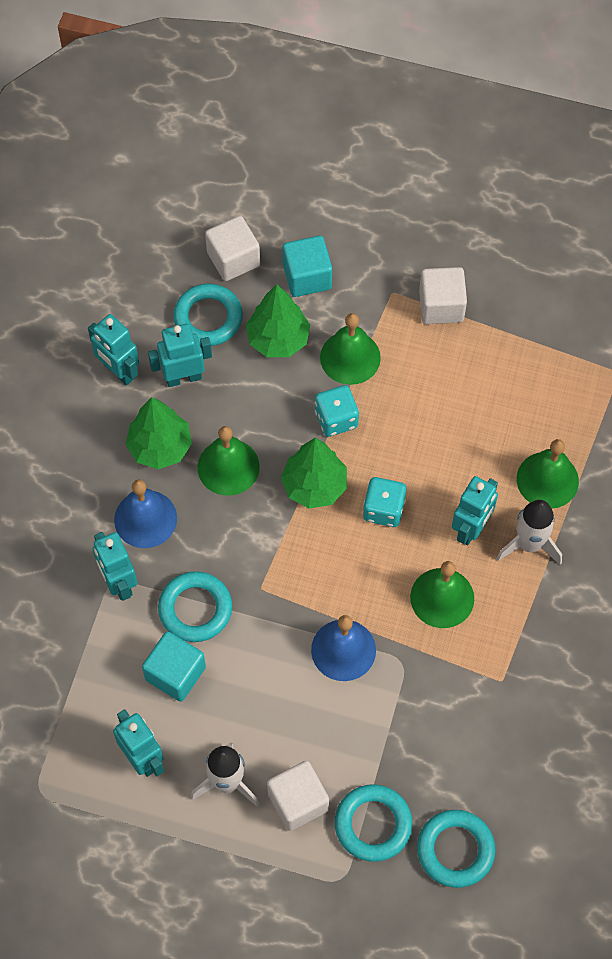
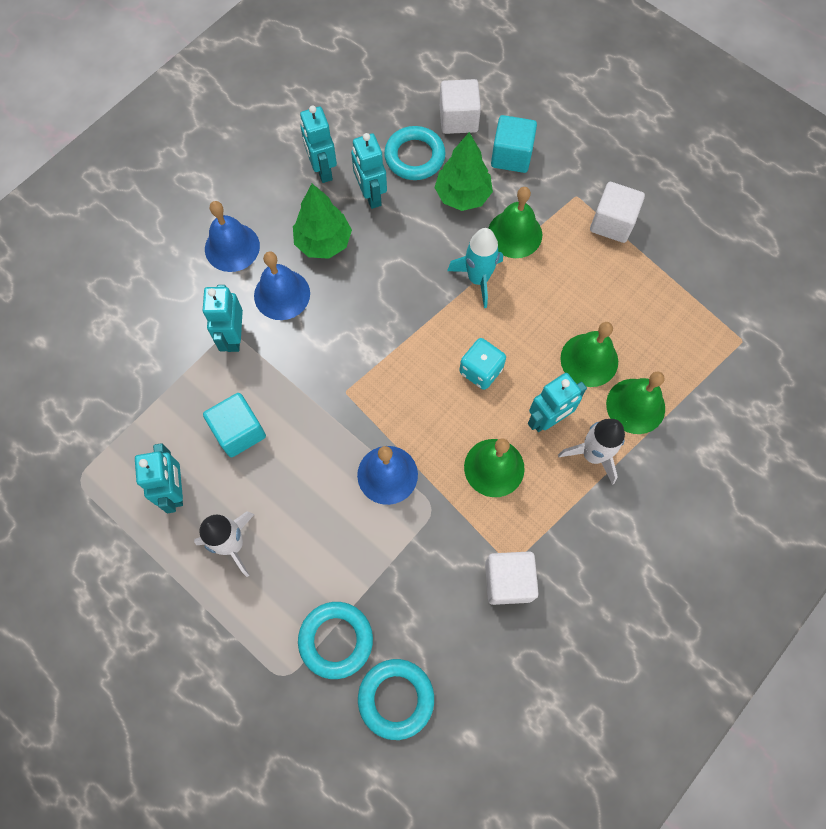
camera: 25 degrees right, 5 degrees up
(67, 492) = (232, 247): none -> blue bell
(183, 377) = (370, 195): turquoise robot -> turquoise robot turned 120 degrees counterclockwise
(195, 609) = (283, 385): turquoise ring -> none
(228, 467) = (370, 281): green bell -> green bell (589, 360)
(298, 801) = (282, 588): white cube -> white cube (508, 581)
(314, 486) = (432, 326): green tree -> none
(336, 419) = (478, 279): turquoise dice -> turquoise rocket

